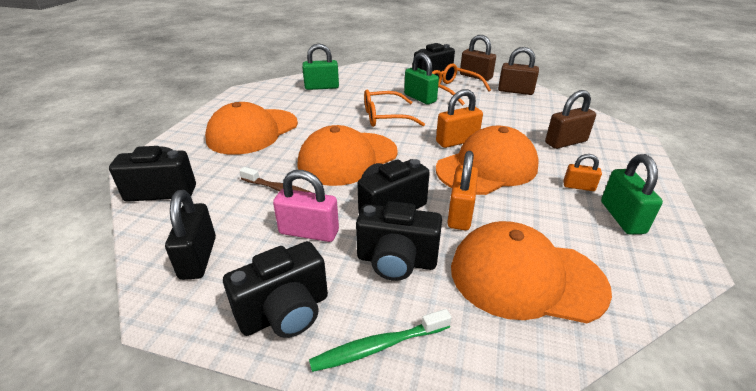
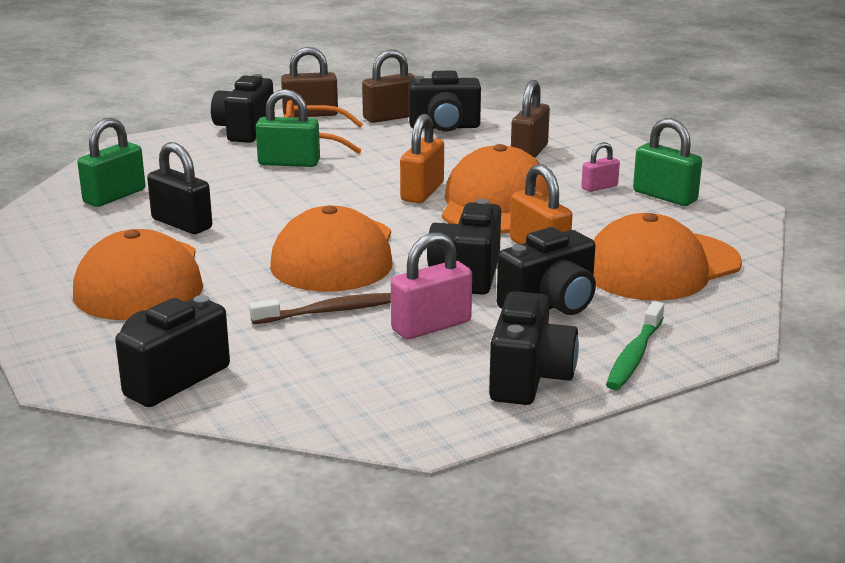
camera: 45 degrees left, 10 degrees down
(198, 257) = (365, 395): black padlock -> black padlock (182, 224)
(385, 117) = (288, 199): orange glasses -> none
(537, 107) = (444, 127): none -> black camera
(578, 187) = (599, 187): orange padlock -> pink padlock

